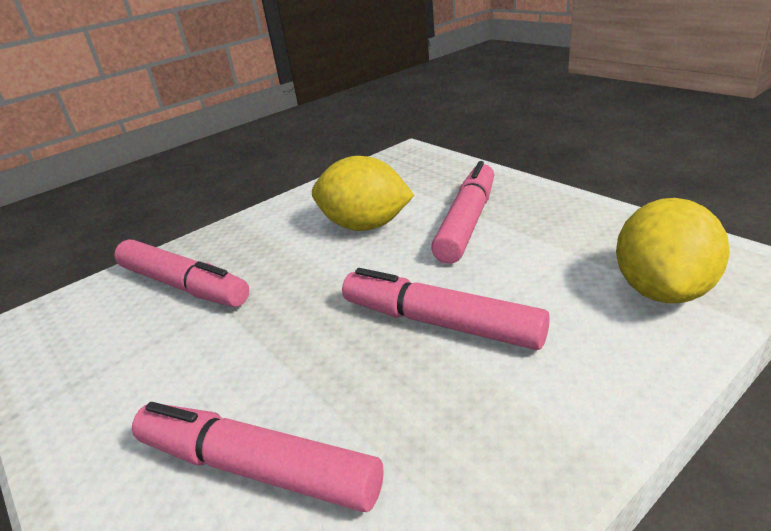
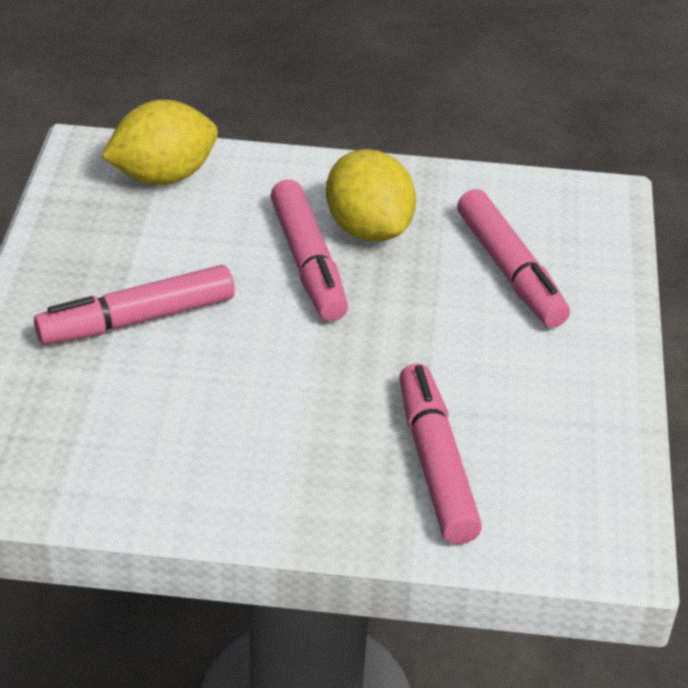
camera: 140 degrees left, 10 degrees up
(365, 226) = (207, 395): yellow lemon -> yellow lemon (368, 229)

